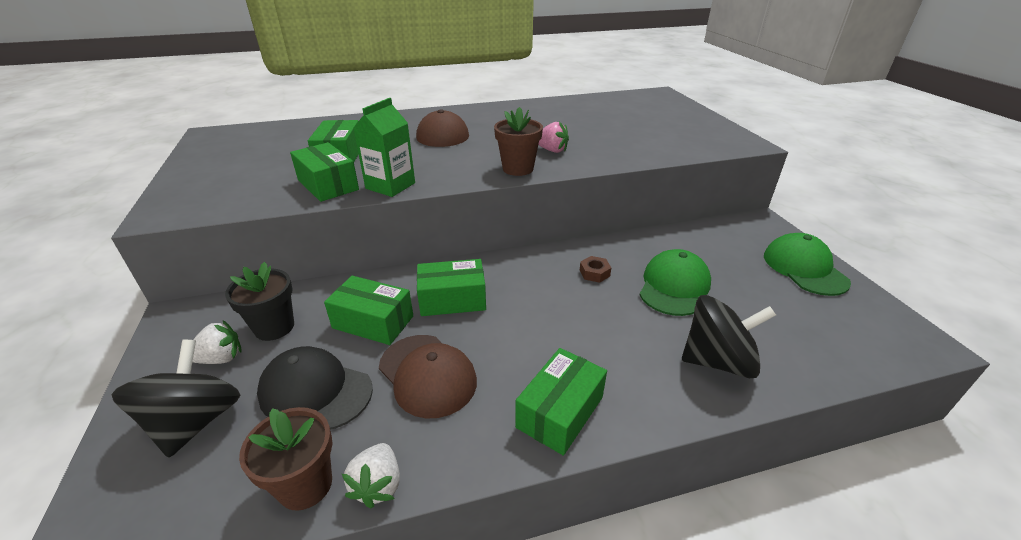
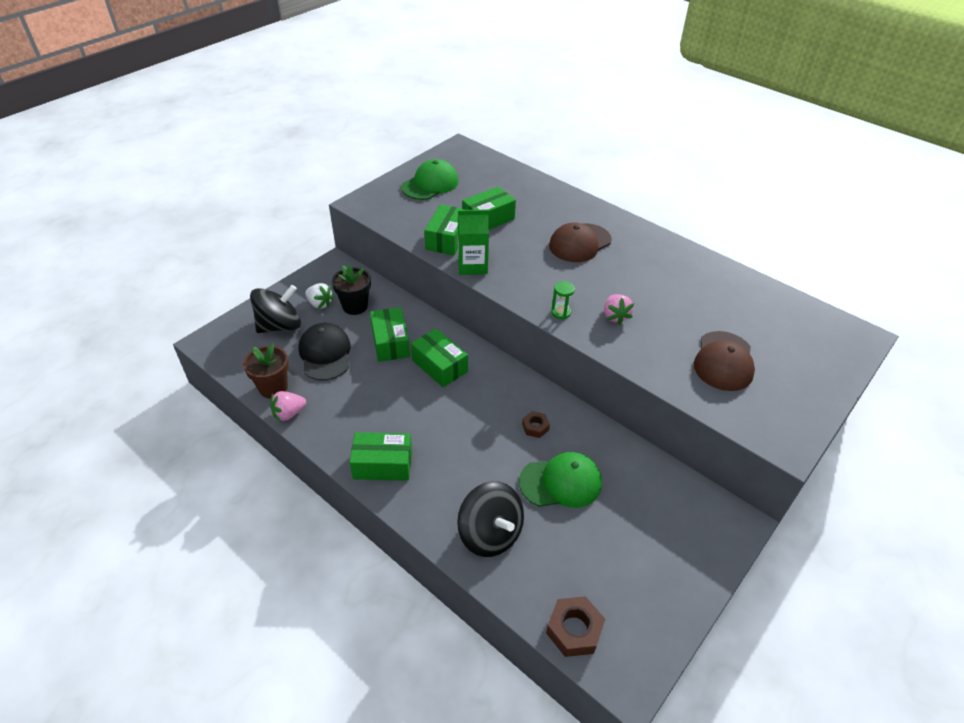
camera: 55 degrees right, 10 degrees up
(378, 485) = (289, 413): white strawberry -> pink strawberry
(427, 375) = (368, 391): brown cap -> brown cap (723, 361)
(518, 169) = (561, 312): brown flower pot -> green hourglass
(804, 268) = (676, 572): green cap -> green cap (430, 184)
(861, 353) = (574, 630): none -> brown nut

